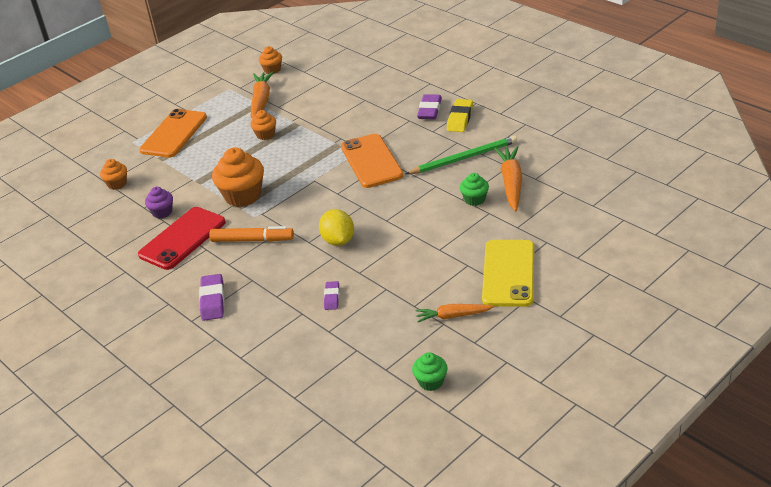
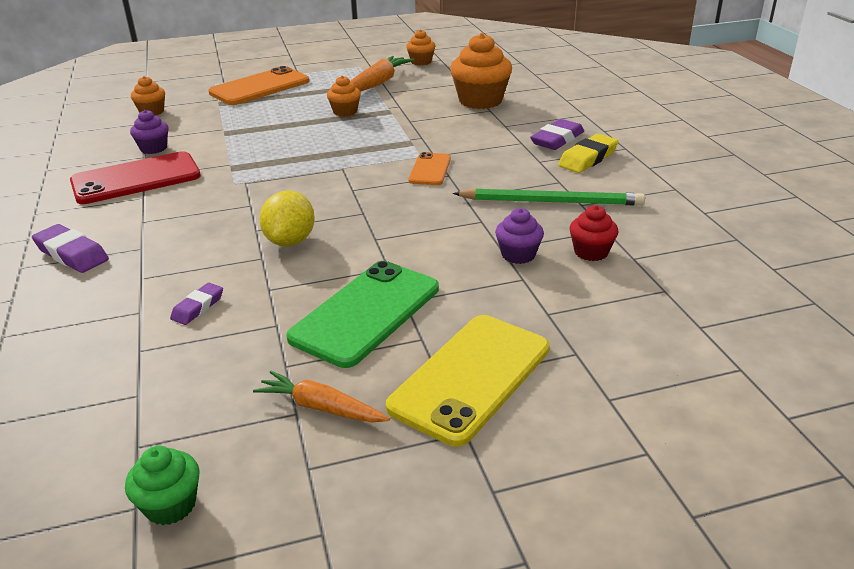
camera: 25 degrees right, 5 degrees down
(212, 300) = (72, 254): purple eraser -> purple eraser turned 75 degrees counterclockwise
(243, 196) = (249, 159): orange cupcake -> orange cupcake (480, 101)
(252, 240) = (199, 205): orange marker -> none
(371, 161) = (430, 169): orange phone -> orange phone, size x0.55
(426, 263) = (366, 313): none -> green phone
(474, 199) = (518, 255): green cupcake -> purple cupcake
(511, 183) = (591, 252): orange carrot -> red cupcake

